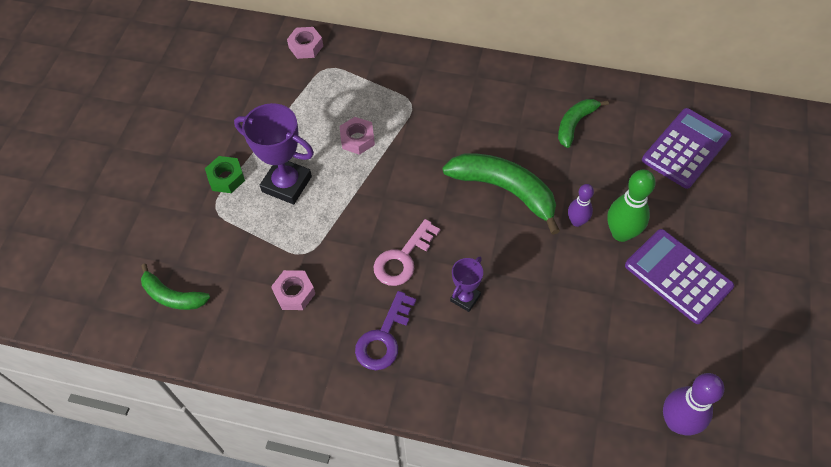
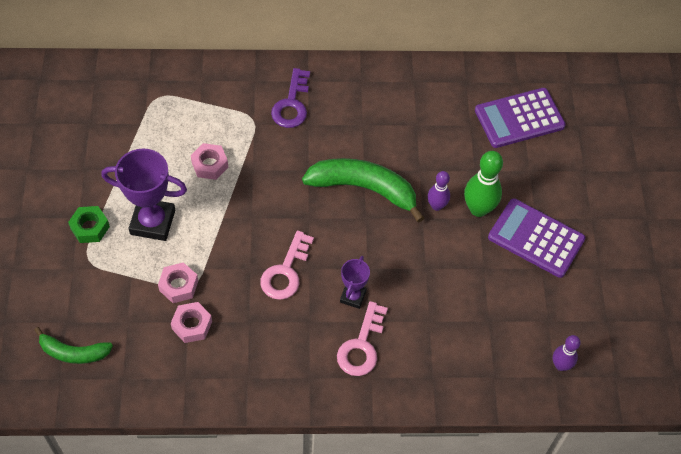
camera: 20 degrees left, 0 degrees up
(306, 46) = (129, 78): pink nut -> pink nut (178, 285)
(383, 337) = (288, 348): purple key -> purple key (291, 104)
(461, 352) = (361, 346): none -> pink key
(575, 124) = (414, 112): green banana -> none
(677, 422) = (560, 365): purple bowling pin -> purple bowling pin, size x0.61
(686, 148) = (519, 118): purple calculator -> purple calculator turned 135 degrees counterclockwise

